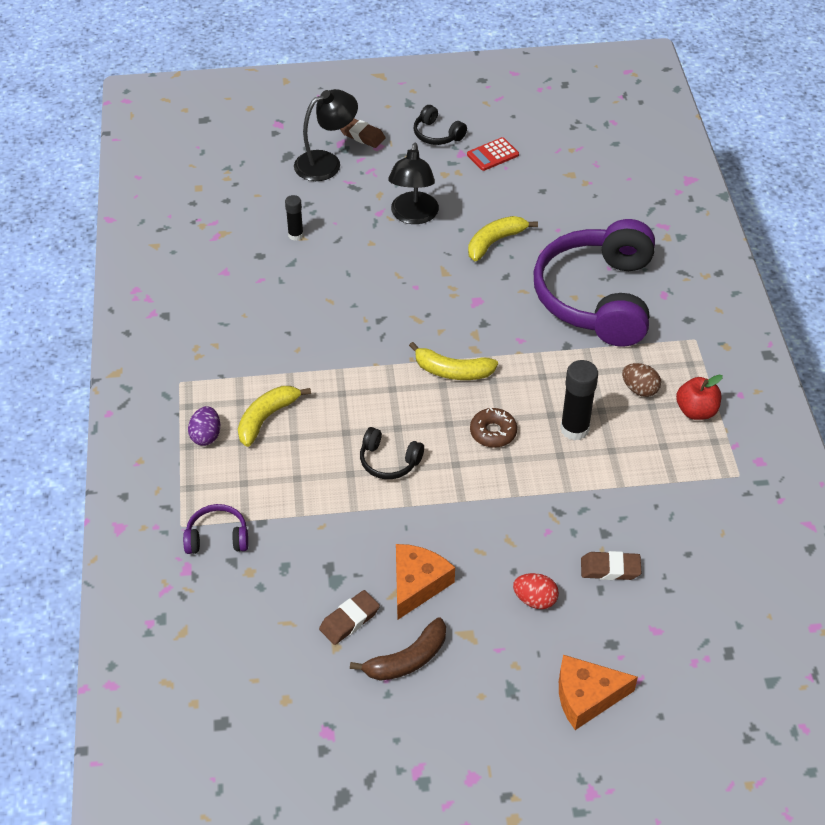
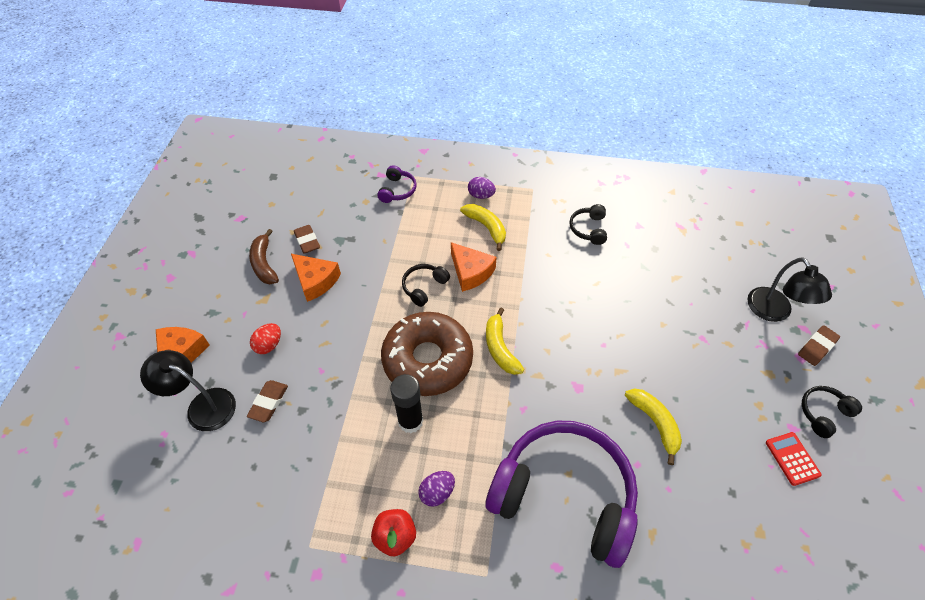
camera: 105 degrees right, 5 degrees up
(243, 317) = (588, 229): none -> black headphones
(295, 235) = (677, 274): black glue stick -> none
(349, 419) = (470, 272): none -> orange cheese
(413, 216) = (697, 363): black lamp -> black lamp (203, 405)
(452, 371) = (500, 348): yellow banana -> yellow banana turned 45 degrees counterclockwise
(493, 432) = (427, 360): brown donut -> brown donut, size x2.34
(639, 389) = (437, 492): brown egg -> purple egg

